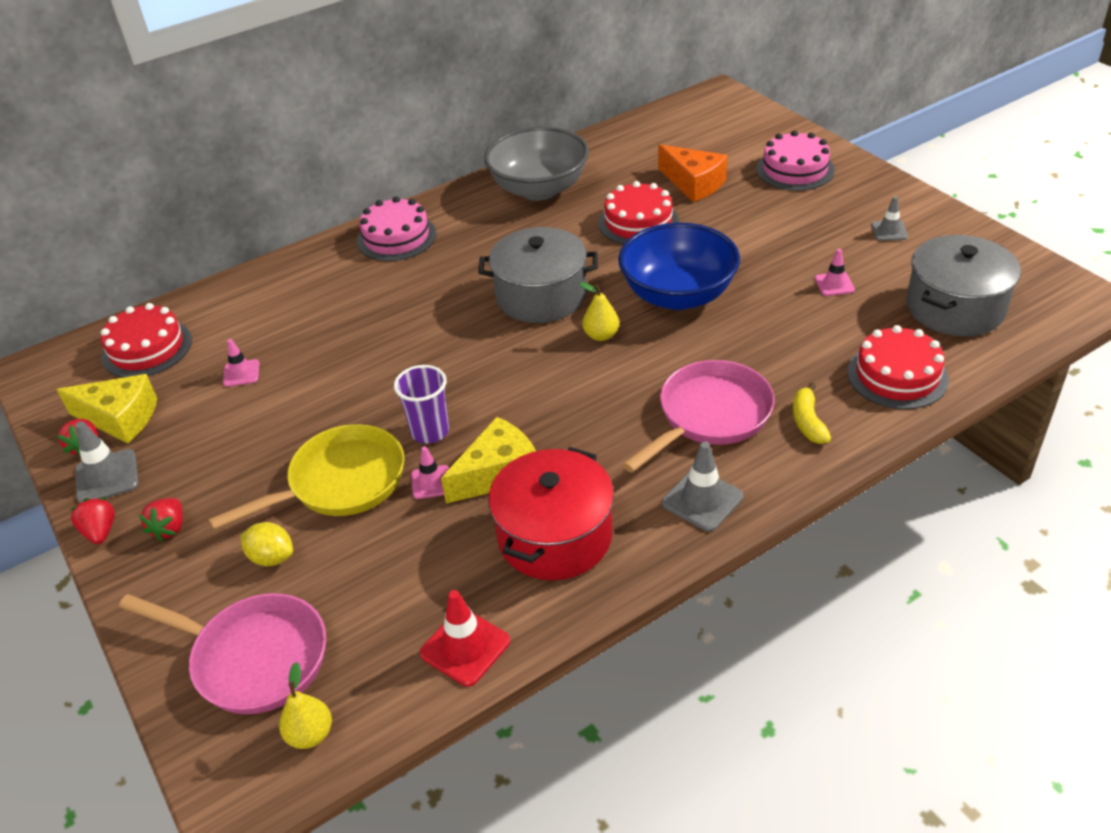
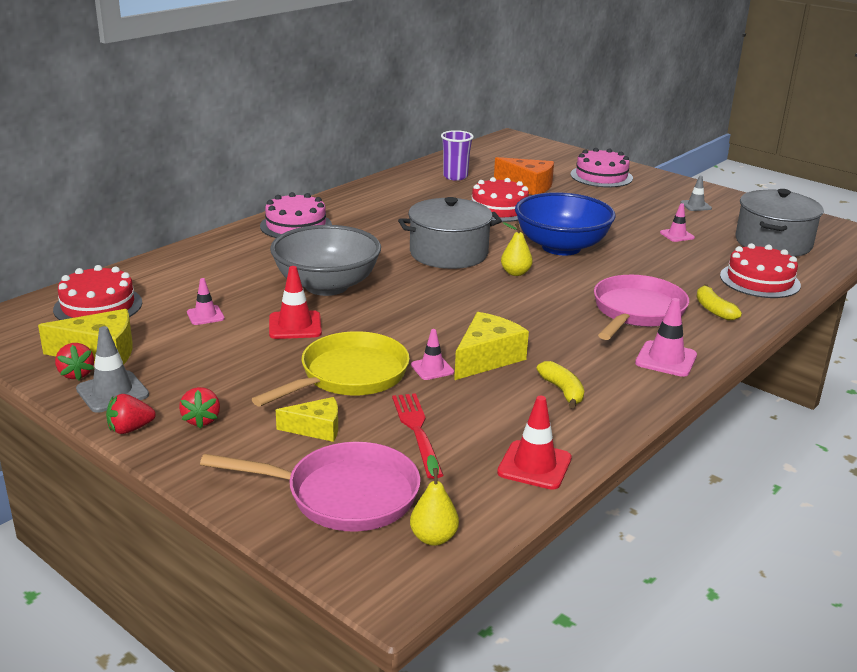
camera: 20 degrees left, 15 degrees down
(100, 532) = (130, 429): red strawberry -> red strawberry turned 75 degrees counterclockwise
(272, 557) = (316, 429): yellow lemon -> yellow cheese
(322, 398) = (295, 325): none -> red traffic cone
(369, 574) = (416, 430): none -> red fork
(430, 431) = (409, 338): purple cup -> purple cup (455, 176)
(539, 189) = (403, 193): grey bowl -> grey bowl (326, 286)
(555, 536) = (562, 391): red pot -> yellow banana
(702, 500) = (666, 359): grey traffic cone -> pink traffic cone

